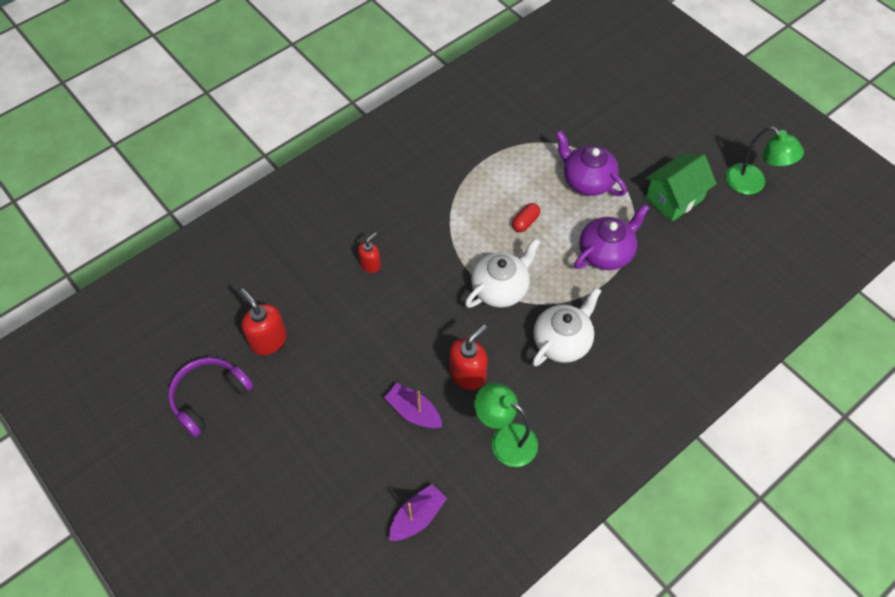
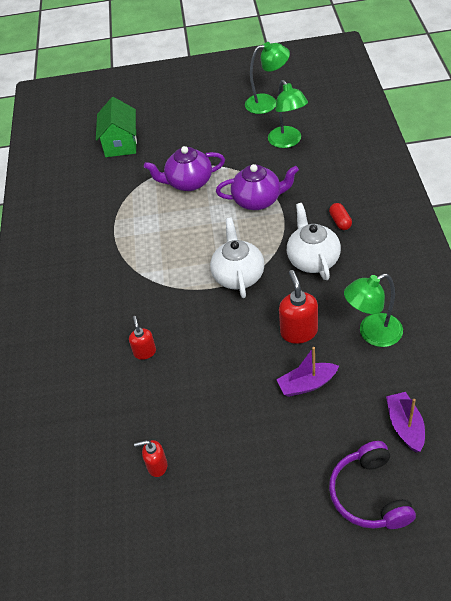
camera: 50 degrees left, 10 degrees down
(209, 397) = (179, 545): purple headphones -> purple headphones (369, 495)
(268, 340) = (157, 466): red soap dispenser -> red soap dispenser, size x0.62
(525, 222) = (192, 233): red capsule -> red capsule (340, 222)
(606, 252) = (258, 200): purple teapot -> purple teapot turned 90 degrees clockwise
(674, 198) = (245, 145): green house -> green house (120, 143)
(708, 234) = (288, 142): none -> green lamp

